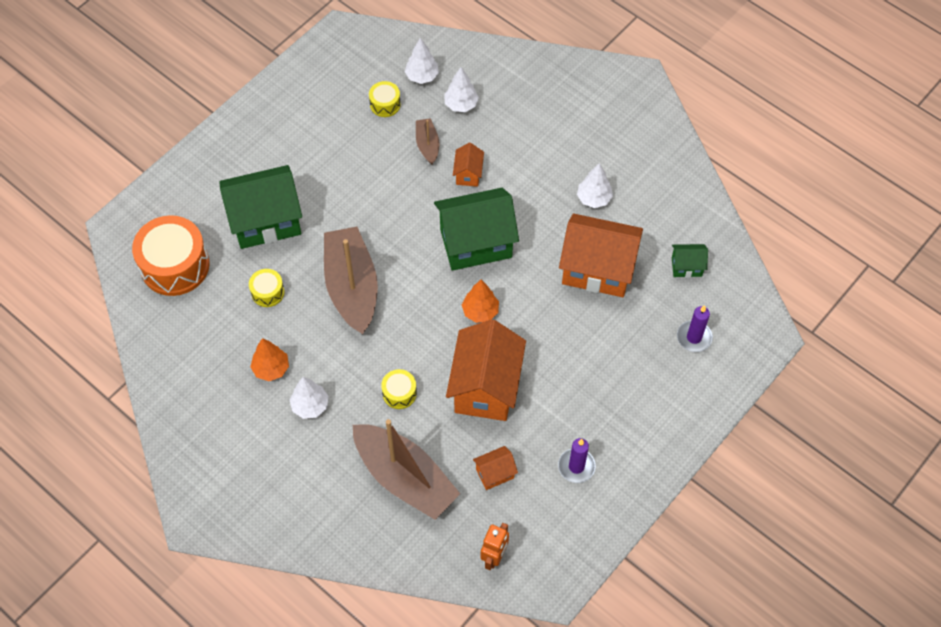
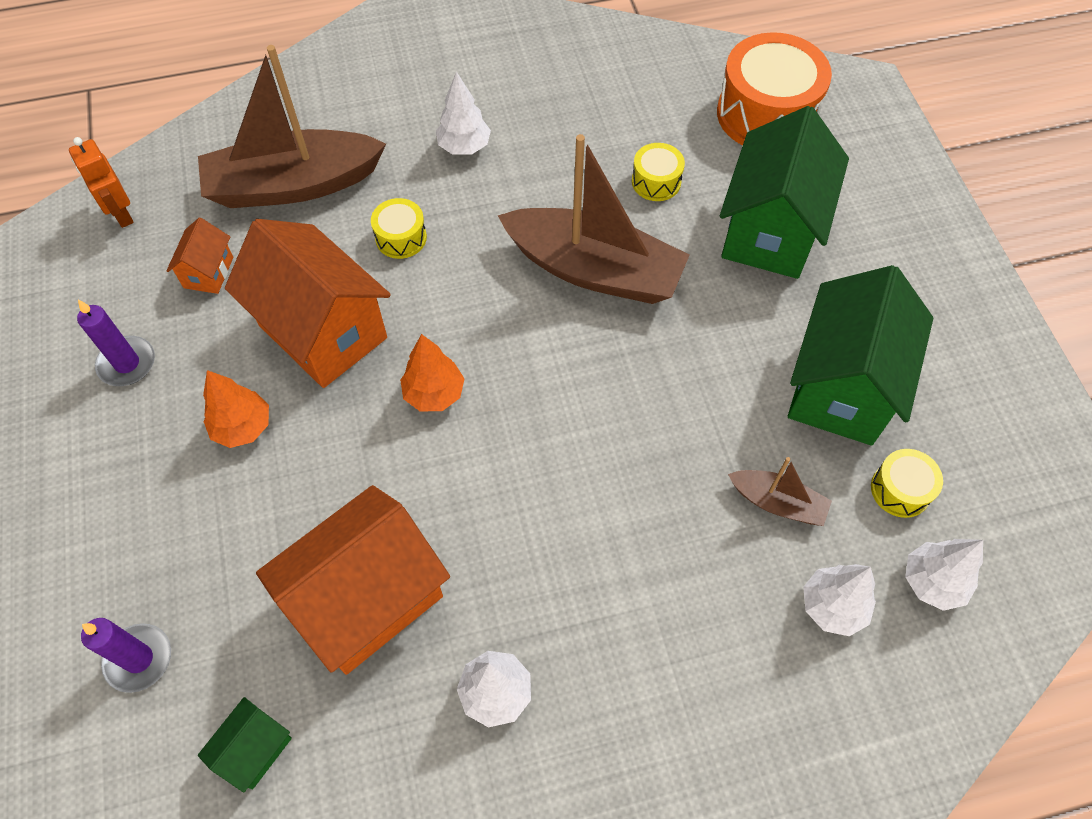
camera: 125 degrees right, 0 degrees up
(271, 368) = (545, 135): orange tree -> orange tree (243, 427)
(468, 174) = (681, 527): orange house -> none
(476, 243) = (547, 457): green house -> green house (841, 387)

